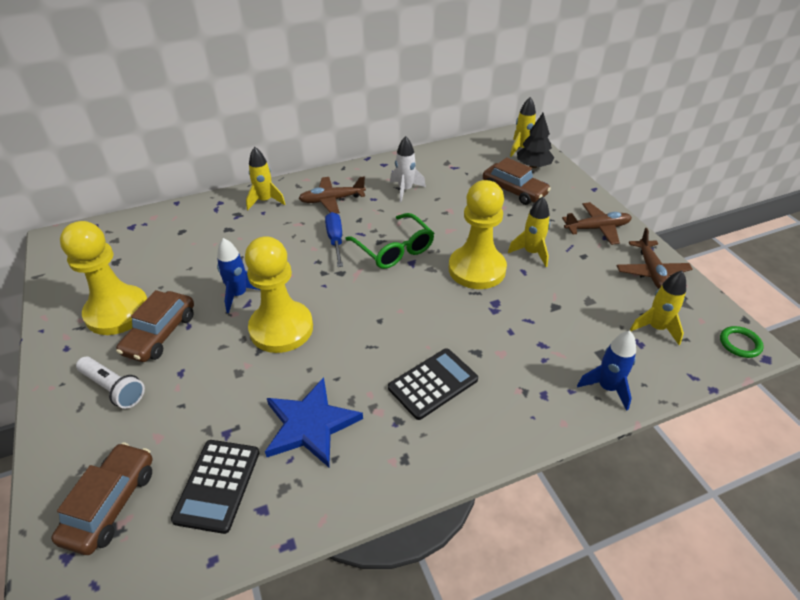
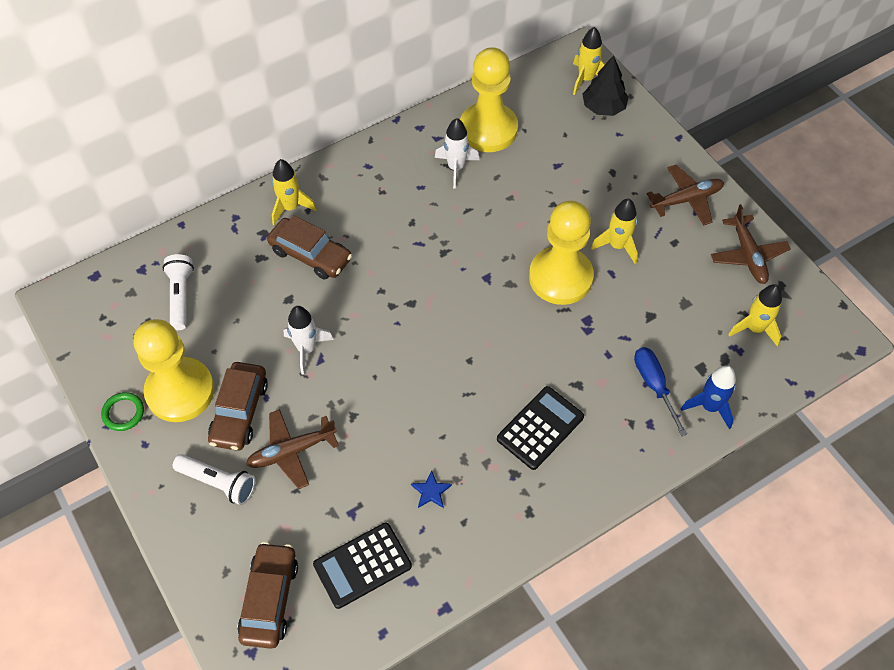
camera: 10 degrees left, 15 degrees up
(152, 247) = (181, 296): none -> white flashlight
(217, 485) = (362, 565): black calculator -> black calculator turned 60 degrees clockwise
(239, 295) = (306, 349): blue rocket -> white rocket
(281, 328) = (368, 386): yellow pawn -> yellow pawn (488, 129)
(310, 425) = (431, 491): blue star -> blue star, size x0.42
(331, 200) = (371, 196): brown plane -> brown plane (291, 452)
(335, 240) = (392, 257): blue screwdriver -> blue screwdriver (654, 385)
(394, 249) = (463, 262): green glasses -> none
(514, 191) = (586, 153): brown car -> brown car (310, 255)
(740, 344) = (836, 336): green ring -> green ring (123, 413)

